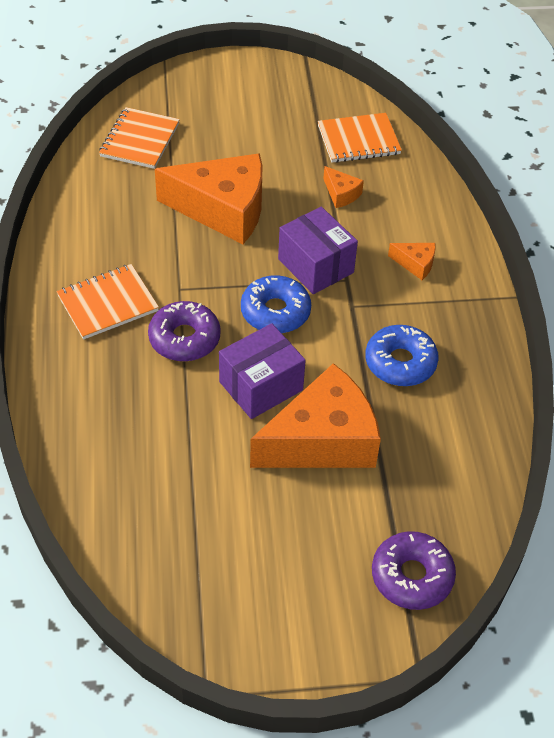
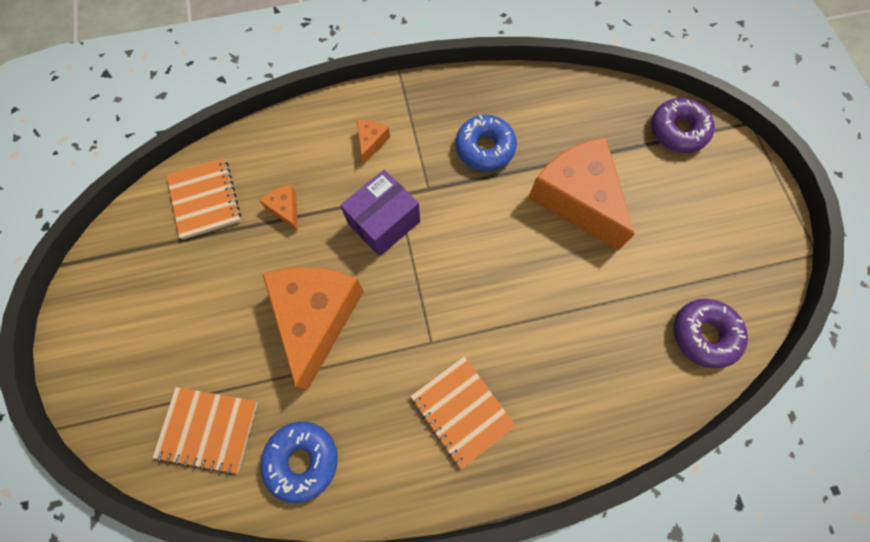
camera: 95 degrees left, 20 degrees up
(184, 338) = (492, 326): purple donut -> purple donut (703, 335)
(261, 386) = (532, 252): purple box -> none
(275, 312) = (446, 251): blue donut -> blue donut (302, 460)
(341, 194) = (285, 209): orange cheese -> orange cheese turned 75 degrees counterclockwise

